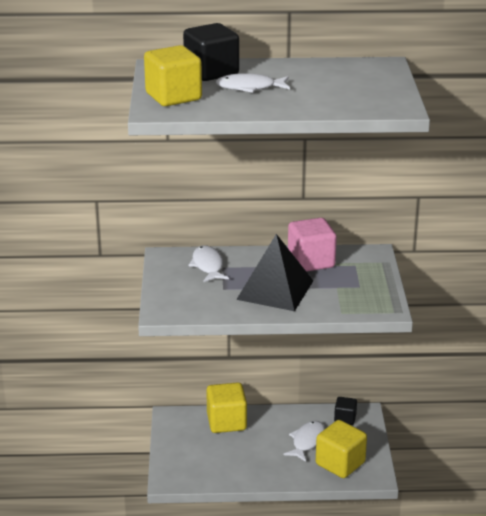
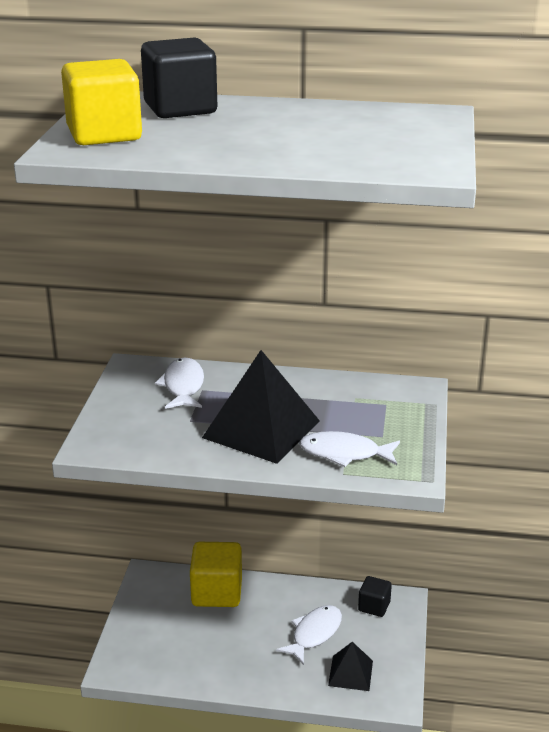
camera: 10 degrees right, 0 degrees up
(250, 87) = (222, 130): white fish -> white fish (344, 453)
(311, 261) = (326, 393): pink cube -> none
(340, 463) = (350, 673): yellow cube -> black pyramid

